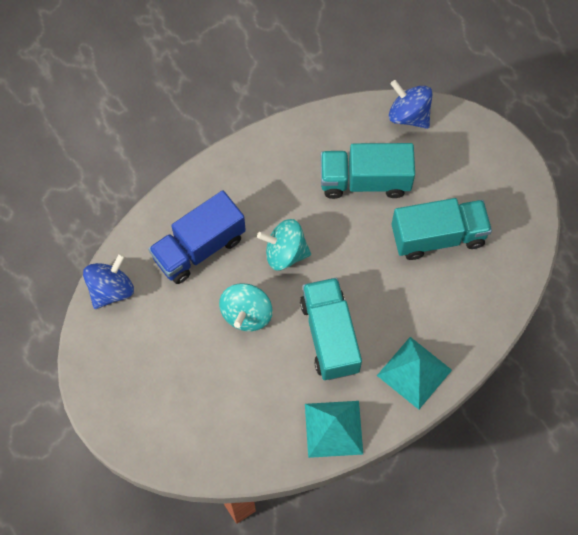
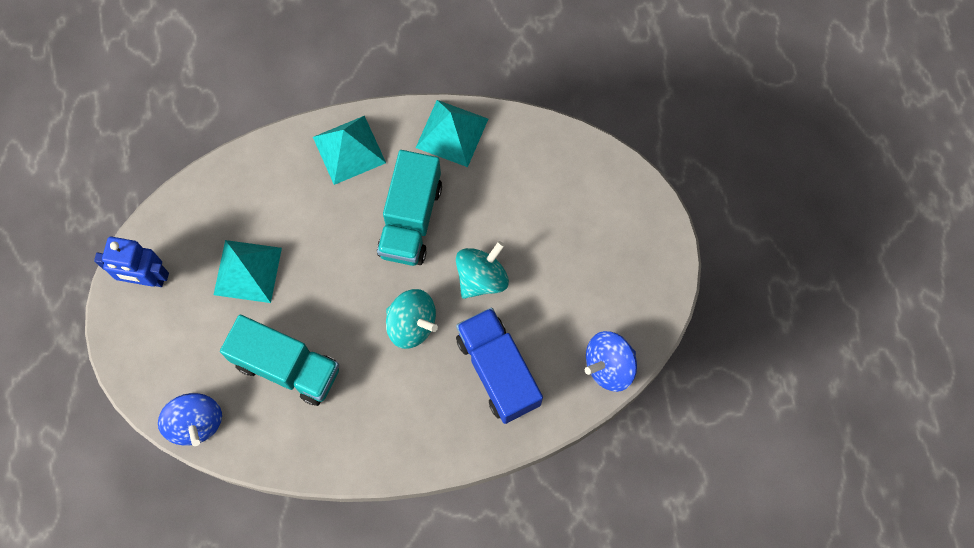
camera: 155 degrees left, 5 degrees up
(199, 248) = (498, 371): blue truck -> blue truck turned 105 degrees counterclockwise
(438, 236) = (247, 271): turquoise truck -> turquoise pyramid
(512, 196) = (146, 278): none -> blue robot

